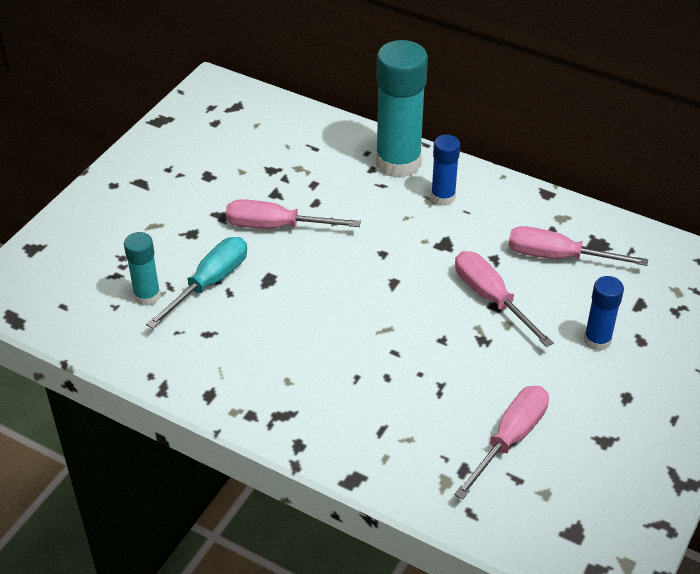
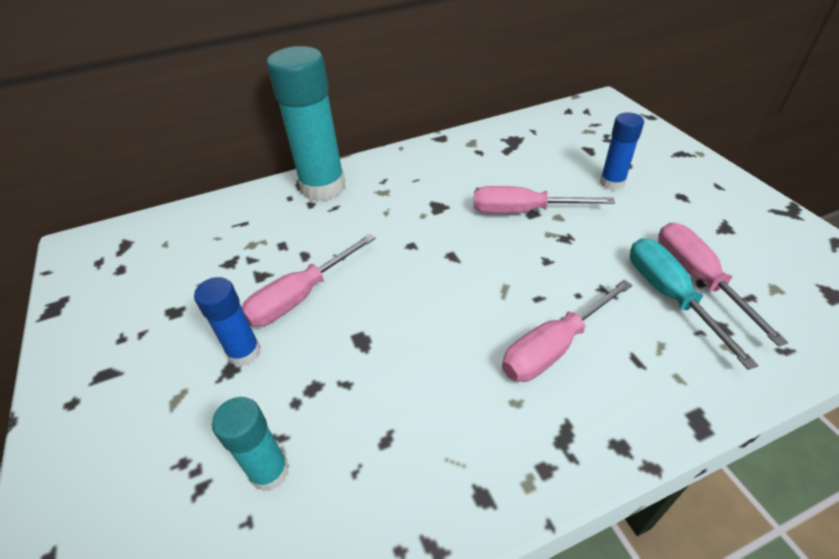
camera: 50 degrees left, 0 degrees up
(209, 283) = (315, 394): turquoise screwdriver -> turquoise screwdriver (669, 295)
(443, 197) = (387, 183): blue glue stick -> blue glue stick (244, 352)
(558, 257) = (509, 161): pink screwdriver -> pink screwdriver (554, 347)

